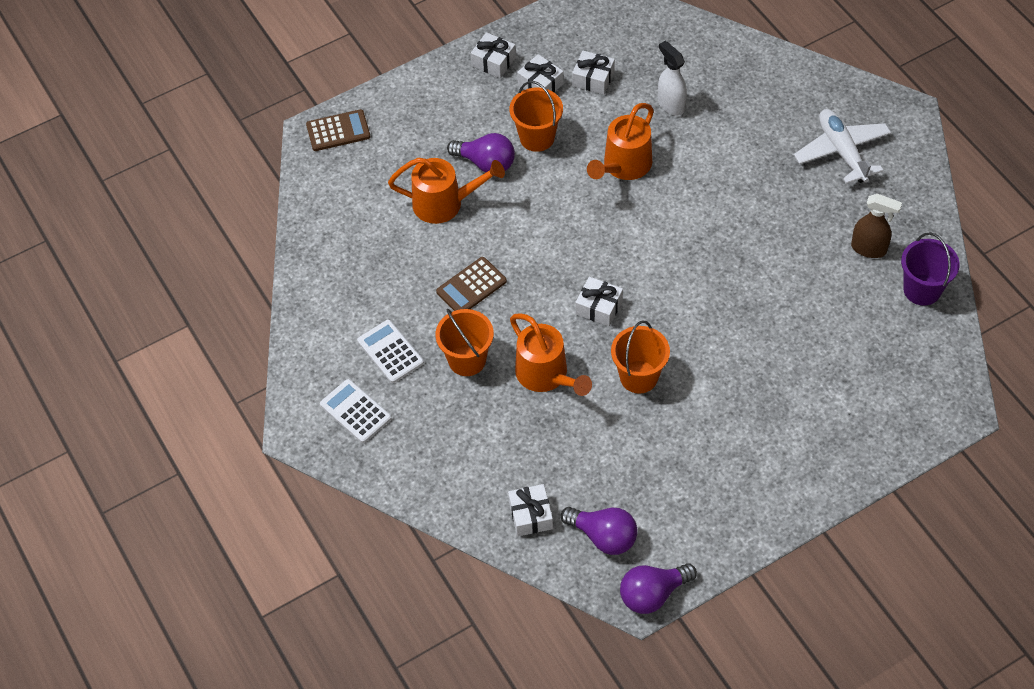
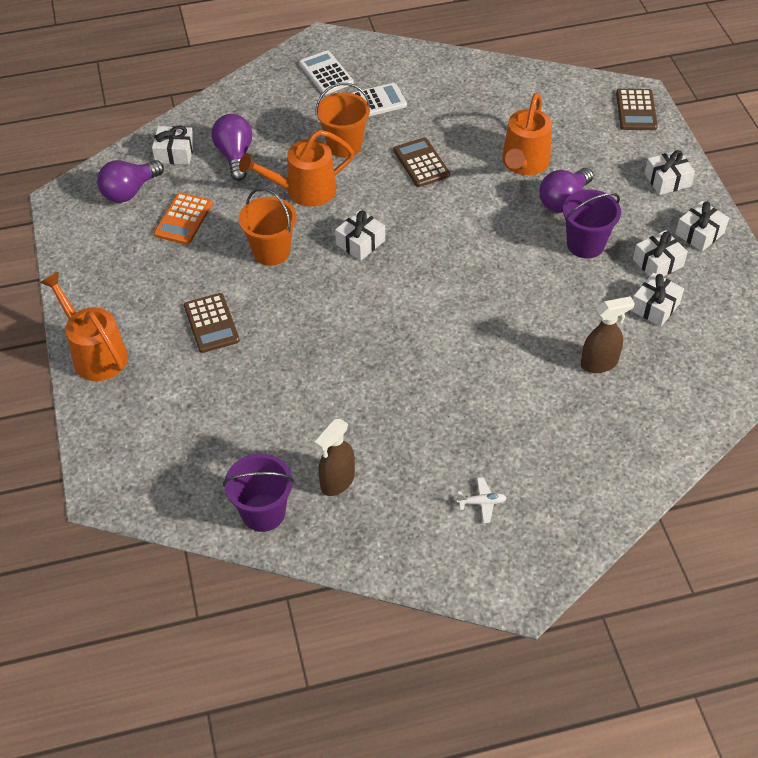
camera: 105 degrees right, 5 degrees down
(355, 411) = (326, 73): white calculator -> white calculator turned 90 degrees counterclockwise
(431, 93) = (667, 180): none -> white gift
(537, 137) = (585, 244): orange bucket -> purple bucket
(623, 167) = (525, 302): orange watering can -> orange watering can (95, 353)
(624, 469) = (183, 219): none -> orange calculator
(652, 594) = (61, 208): purple light bulb -> purple light bulb (235, 156)
(671, 104) = (599, 363): white spray bottle -> brown spray bottle
(747, 396) = (211, 323): none -> brown calculator
(842, 151) = (482, 502): white plane -> white plane, size x0.42

